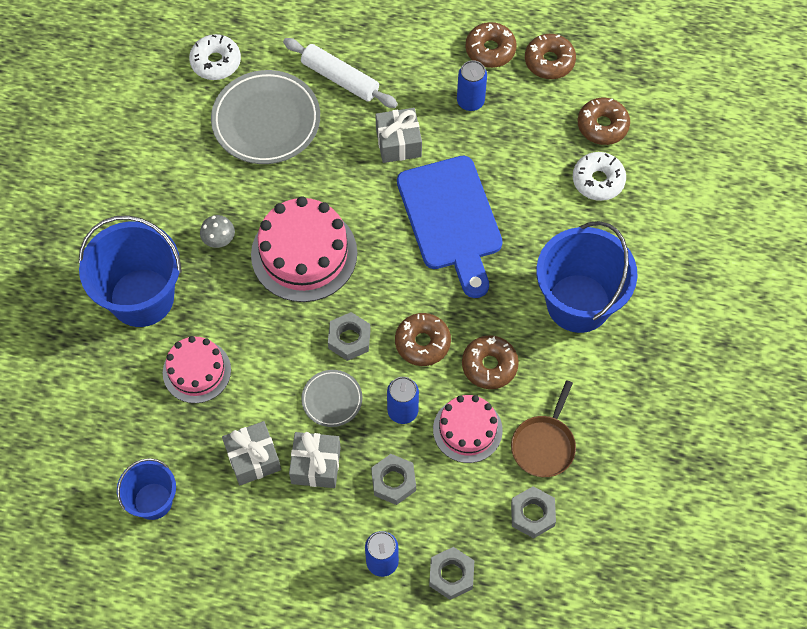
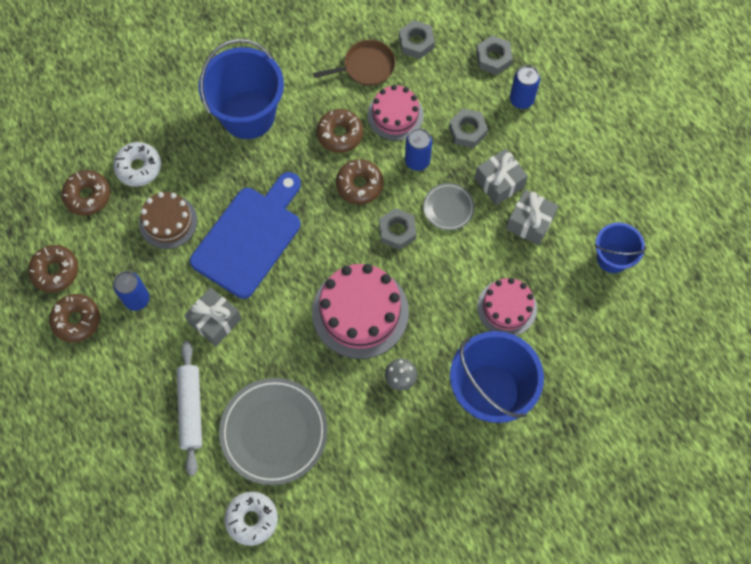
camera: 130 degrees left, 5 degrees up
(523, 168) = (168, 221): none -> brown cake

